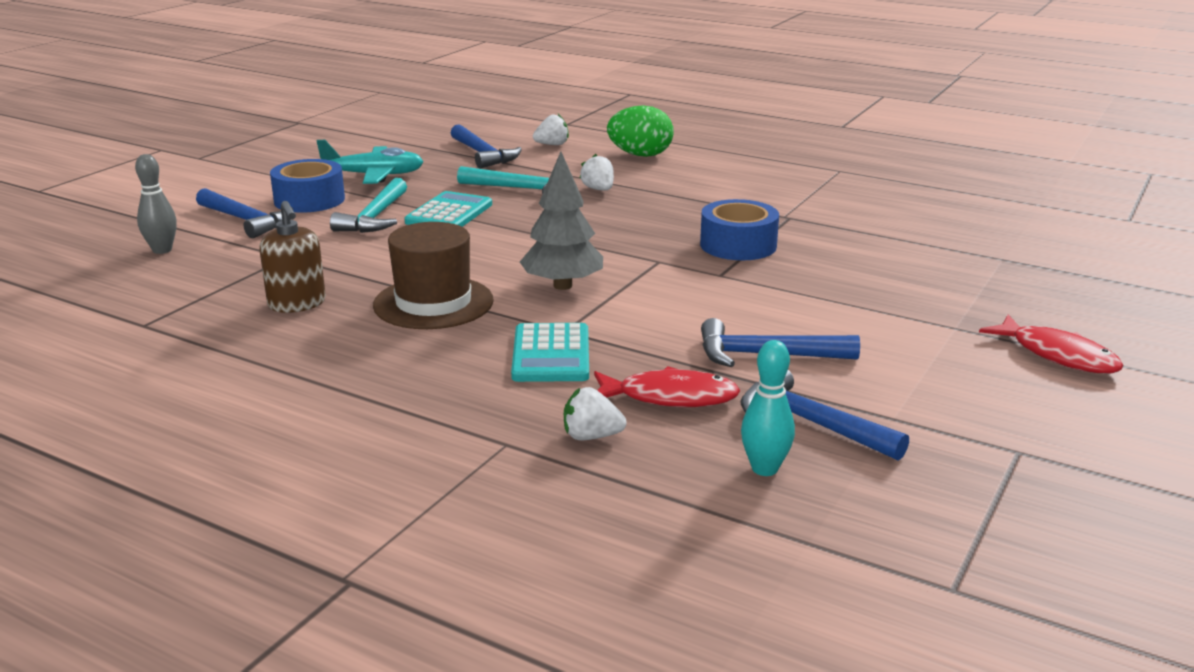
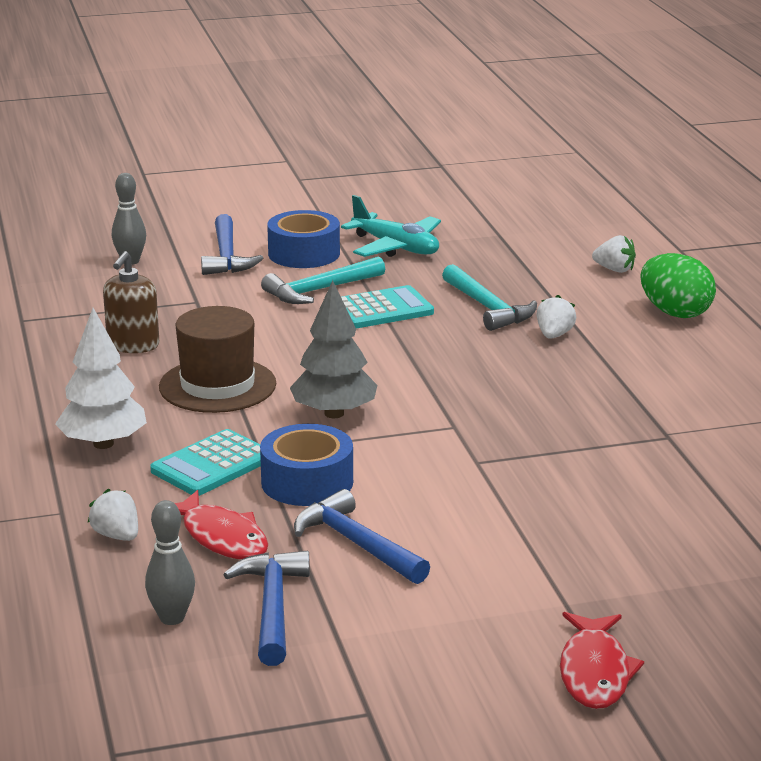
camera: 45 degrees right, 0 degrees up
(429, 380) = (103, 444): none -> white tree
(483, 154) = (529, 258): blue hammer -> none
(738, 245) = (555, 442): blue tape -> blue tape (307, 482)
(764, 469) = (172, 618): turquoise bowling pin -> grey bowling pin

